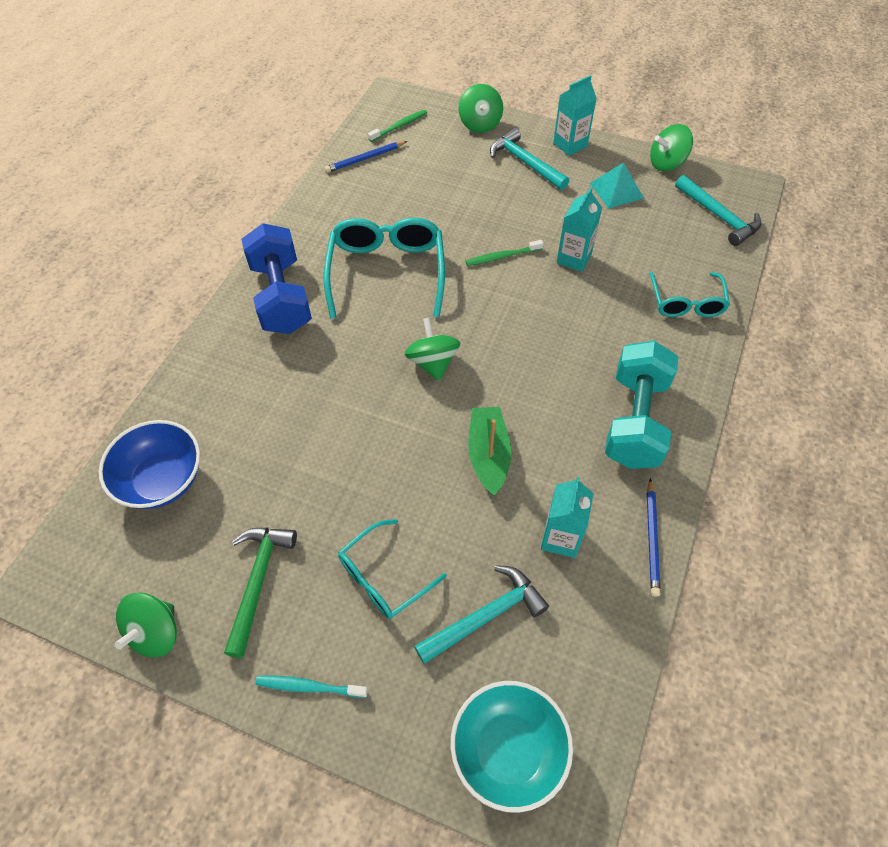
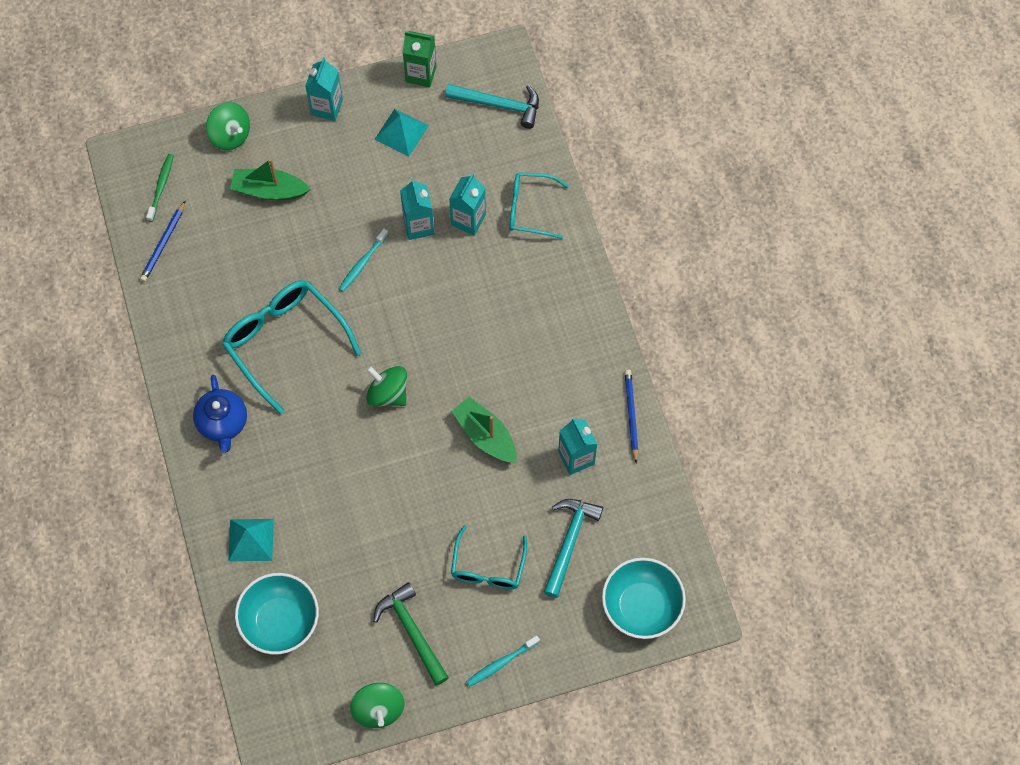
camera: 40 degrees left, 10 degrees up
(162, 480) = (280, 621): blue bowl -> turquoise bowl
(210, 396) = (251, 540): none -> turquoise pyramid
(281, 297) = (223, 423): blue dumbbell -> blue teapot
(475, 170) = (269, 190): none -> green boat
(502, 257) = (362, 263): green toothbrush -> turquoise toothbrush
(525, 163) = (304, 153): turquoise hammer -> none
(622, 279) = (468, 220): none -> turquoise carton
(635, 420) = (562, 336): turquoise dumbbell -> none
(651, 538) = (631, 415): blue pencil -> blue pencil turned 150 degrees counterclockwise
(666, 163) = (421, 74): green spinning top -> green carton
(686, 303) = (530, 209): turquoise glasses -> turquoise glasses turned 135 degrees clockwise

